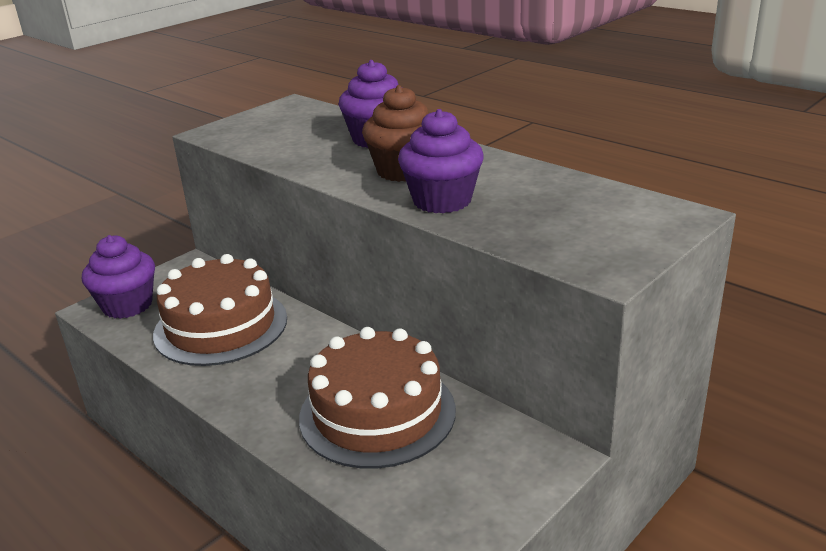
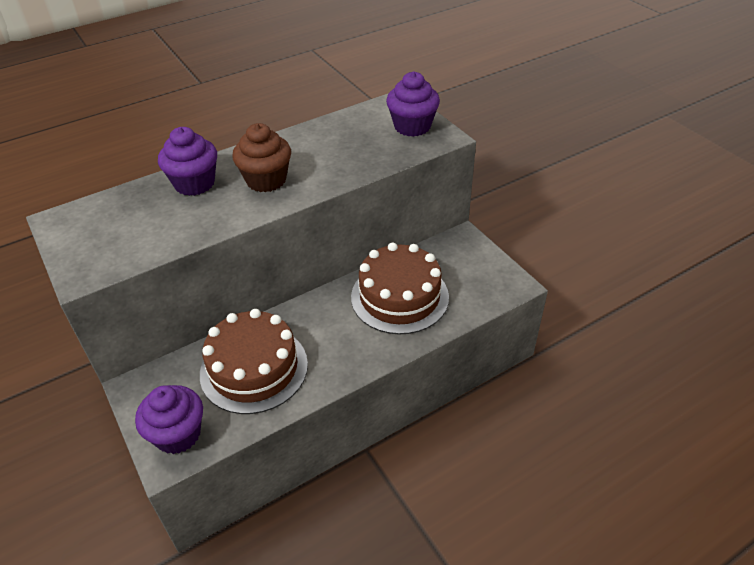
camera: 75 degrees left, 15 degrees up
(442, 200) = (326, 172): purple cupcake -> purple cupcake (412, 126)

